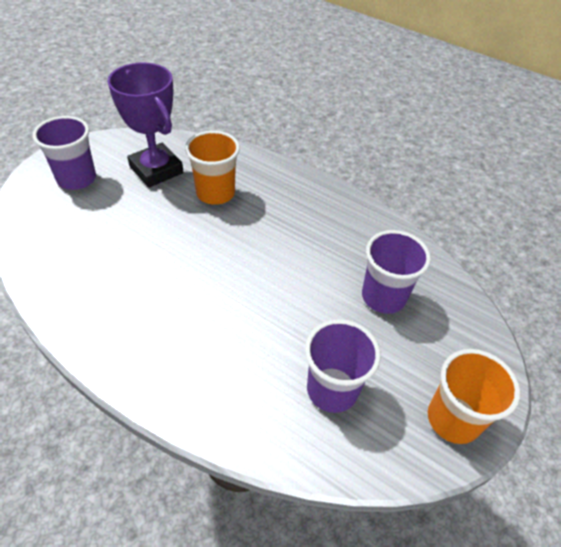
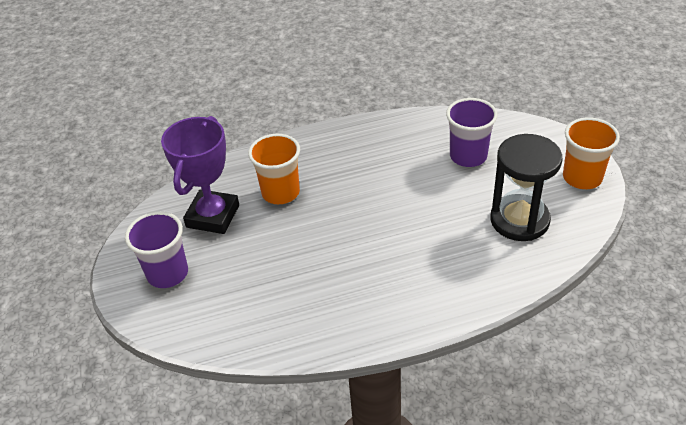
camera: 45 degrees left, 5 degrees down
(156, 170) = (213, 216): purple trophy -> purple trophy turned 75 degrees counterclockwise
(332, 390) = (519, 220): purple cup -> black hourglass

